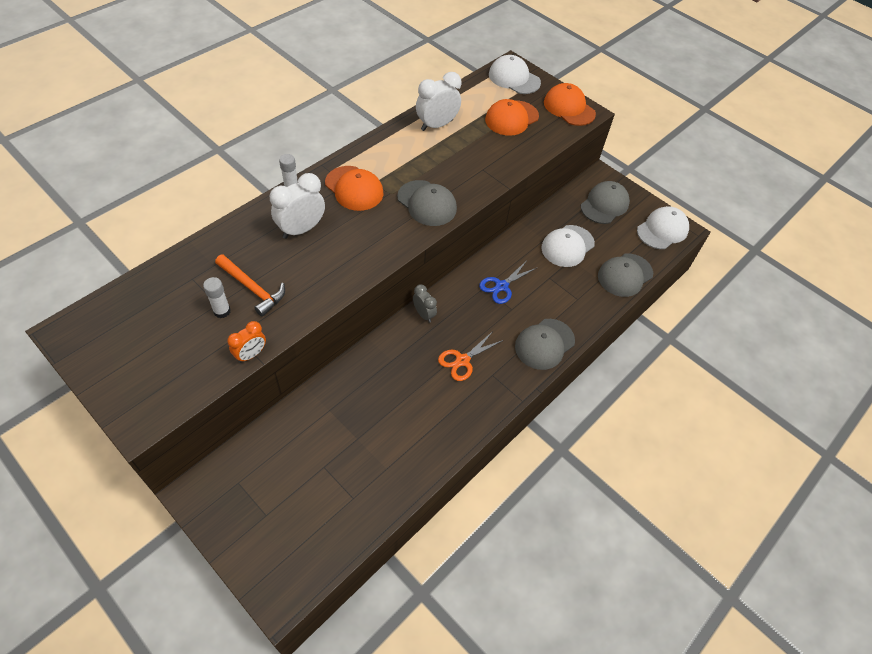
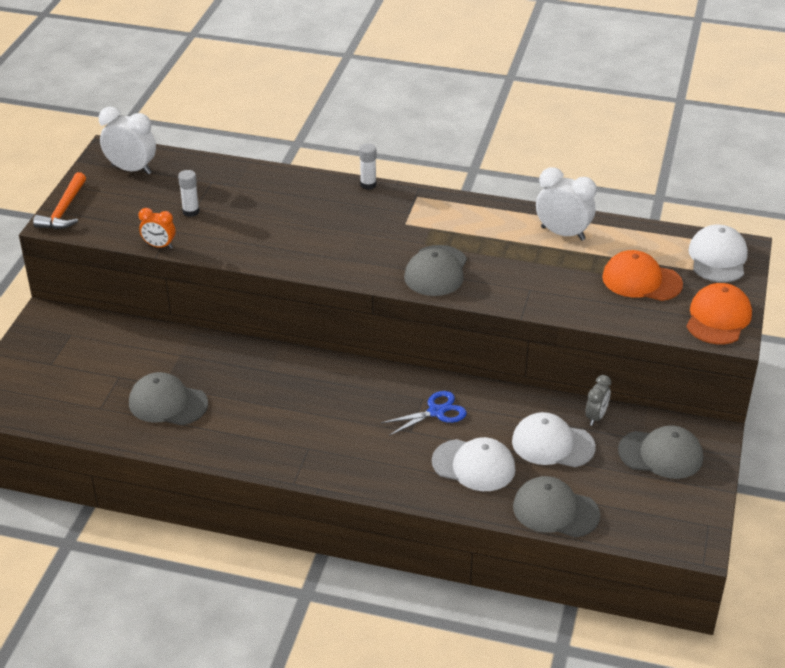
camera: 65 degrees right, 15 degrees down
(252, 288) = (229, 216): orange hammer -> orange hammer (64, 210)
(301, 229) = (322, 212): white clock -> white clock (131, 169)
(354, 188) = (407, 219): orange cap -> none
(424, 314) = (344, 369): grey clock -> grey clock (596, 417)
(462, 360) = (308, 419): orange scissors -> none
(501, 286) = (436, 412): blue scissors -> blue scissors turned 135 degrees clockwise
(544, 344) = (384, 474): grey cap -> grey cap (168, 403)
(662, 230) = (674, 524): white cap -> white cap (474, 465)

